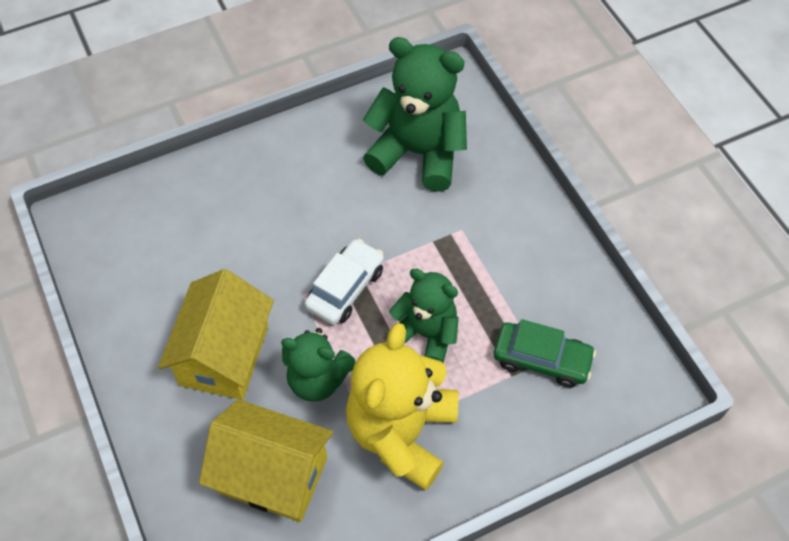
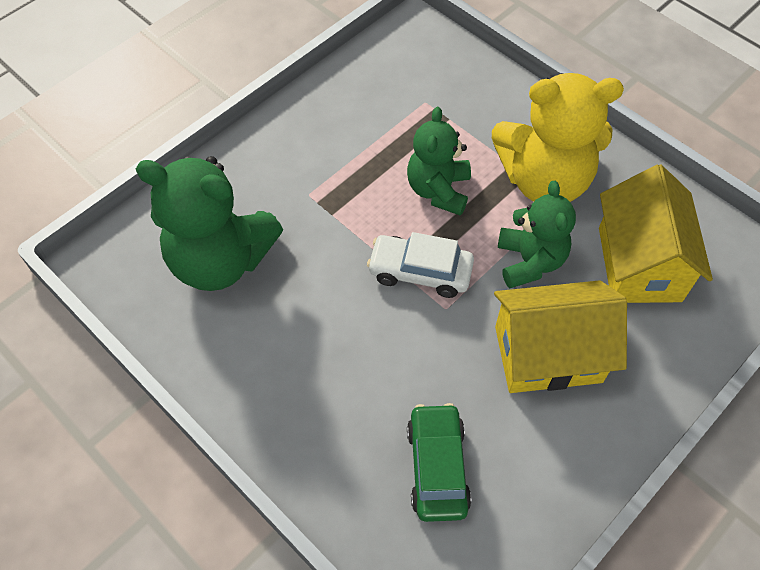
camera: 110 degrees left, 0 degrees up
(418, 153) = (221, 260): green teddy bear -> green teddy bear turned 75 degrees counterclockwise
(541, 359) = (423, 102): green car -> green car (437, 467)

